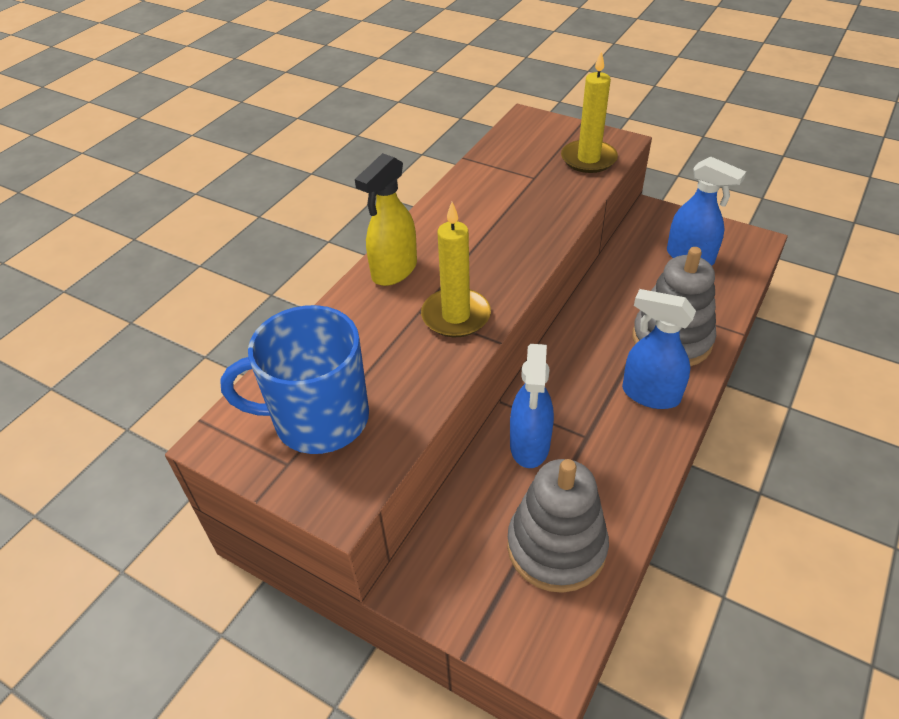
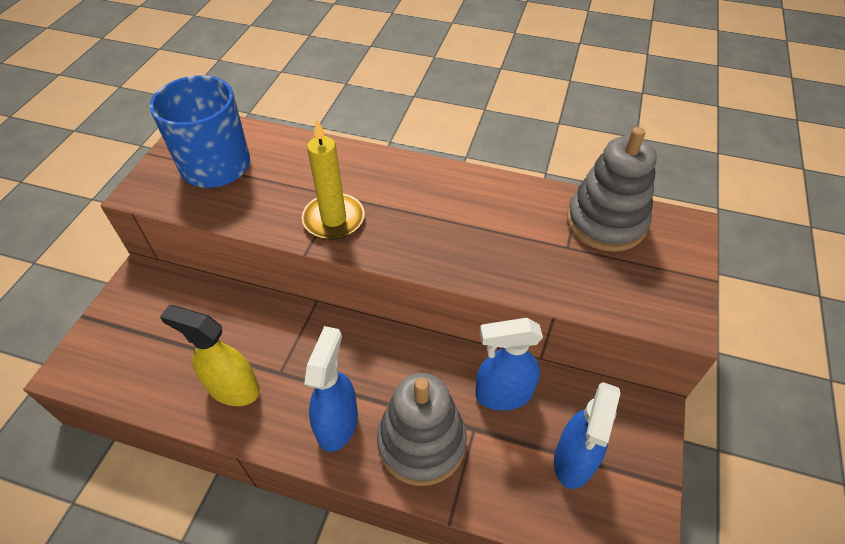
camera: 75 degrees right, 5 degrees up
(394, 271) = (386, 170): yellow spray bottle -> yellow spray bottle (233, 388)
(529, 445) = (267, 330): blue spray bottle -> blue spray bottle (503, 394)
(556, 547) = (165, 361): grey stacking toy -> grey stacking toy (606, 222)
(588, 159) = (626, 292): yellow candle -> none

